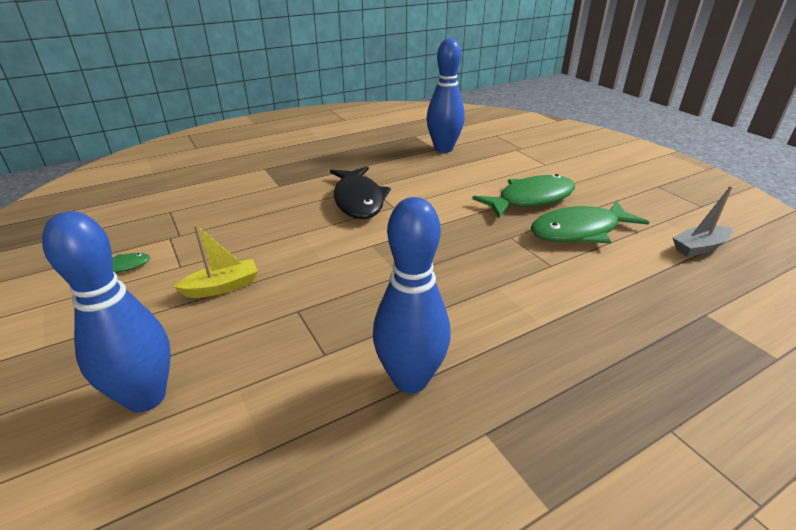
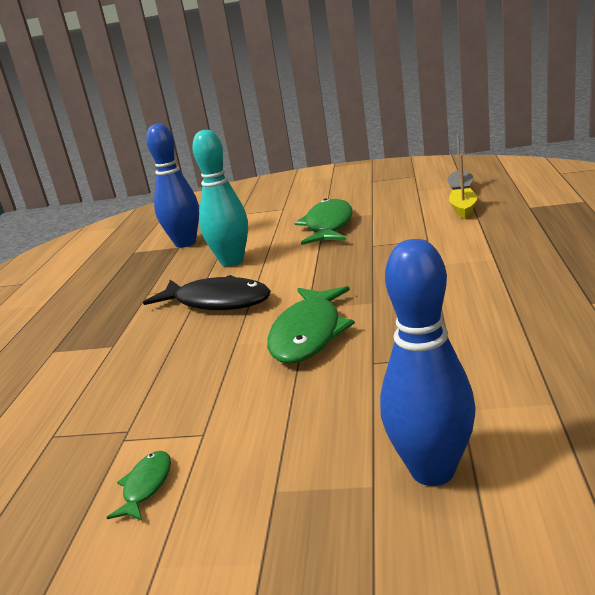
camera: 50 degrees left, 10 degrees down
(222, 287) = (283, 405): yellow boat -> yellow boat (463, 209)
(410, 379) = (515, 321): blue bowling pin -> none
(427, 180) = (232, 261): none -> turquoise bowling pin
(579, 231) = (396, 219): green fish -> green fish (309, 334)

